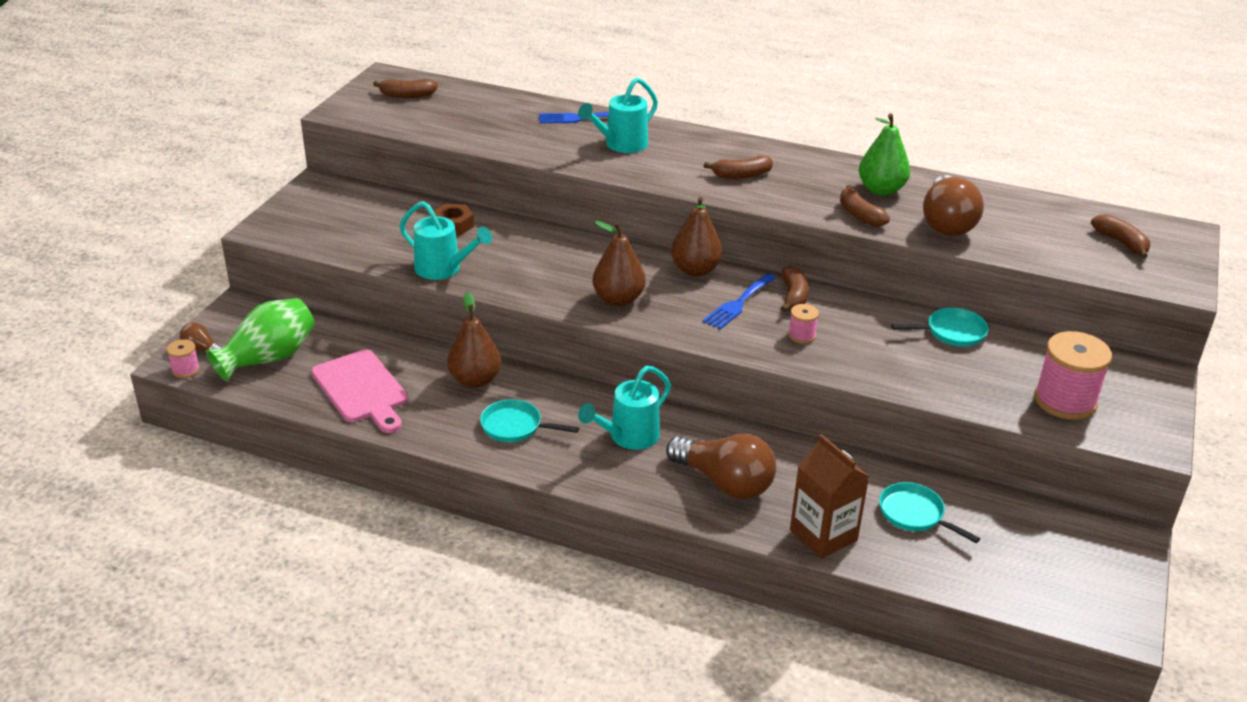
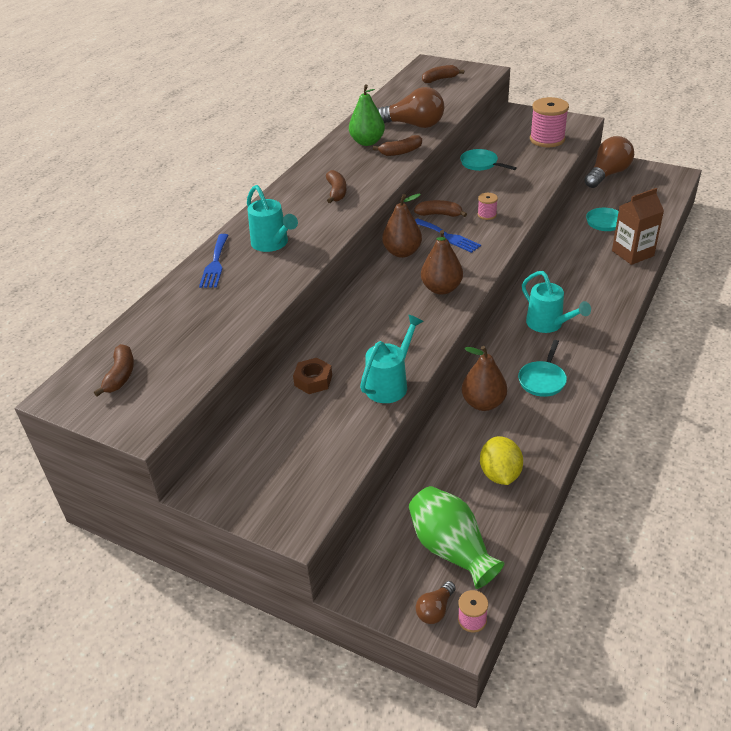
camera: 80 degrees left, 5 degrees up
(362, 390) = (500, 474): pink cutting board -> yellow lemon
(724, 482) = (591, 286): brown light bulb -> brown light bulb (607, 174)
(952, 332) = (481, 164): turquoise pan -> turquoise pan turned 45 degrees counterclockwise

